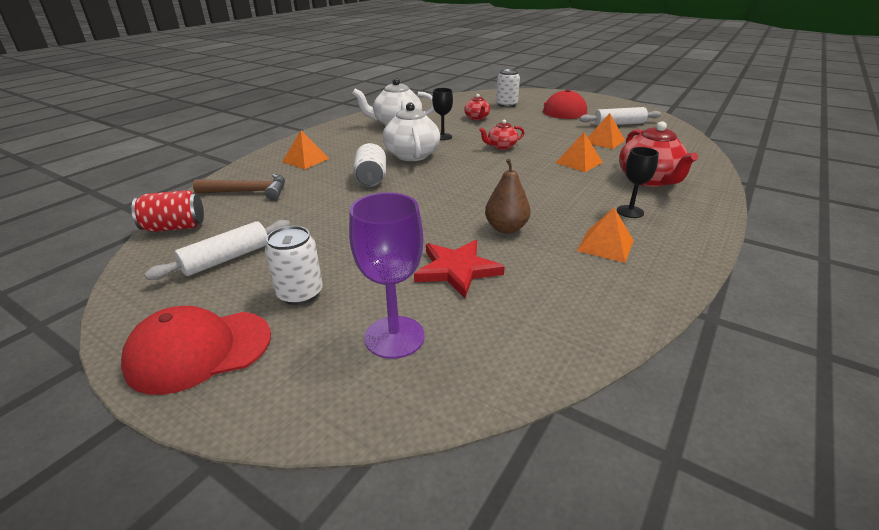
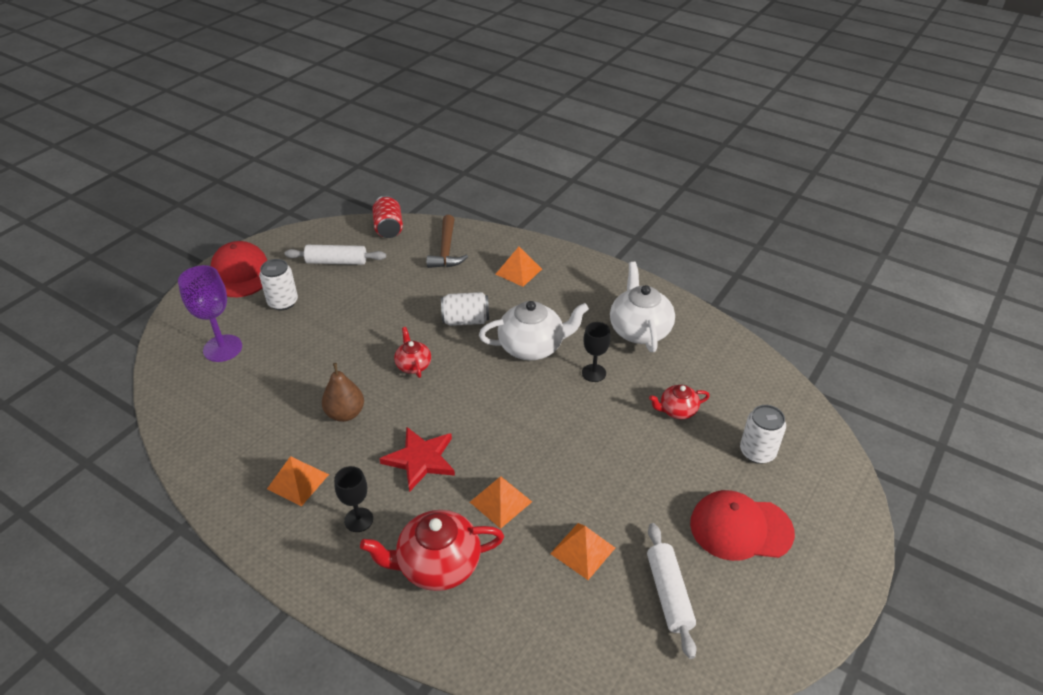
camera: 90 degrees right, 10 degrees up
(226, 259) = (336, 262): white rolling pin -> white rolling pin turned 45 degrees counterclockwise
(457, 270) = (288, 379): red star -> red star (420, 459)
(501, 146) = (558, 428): red teapot -> red teapot (413, 365)

